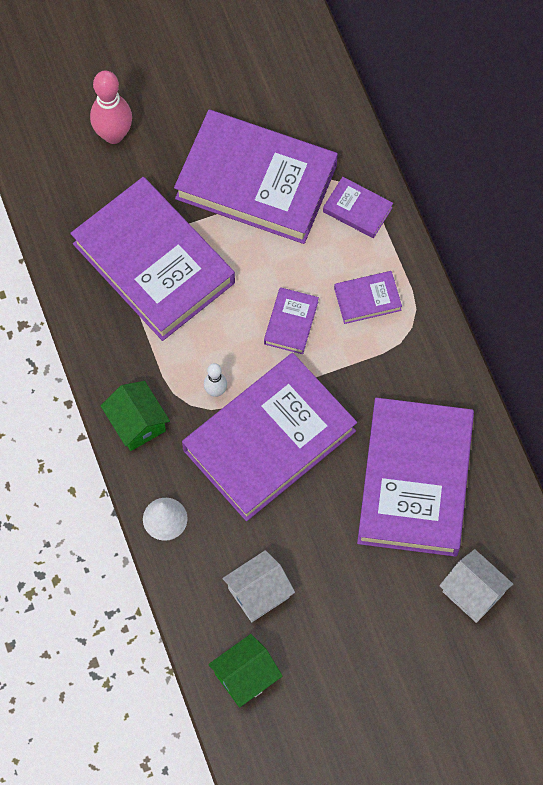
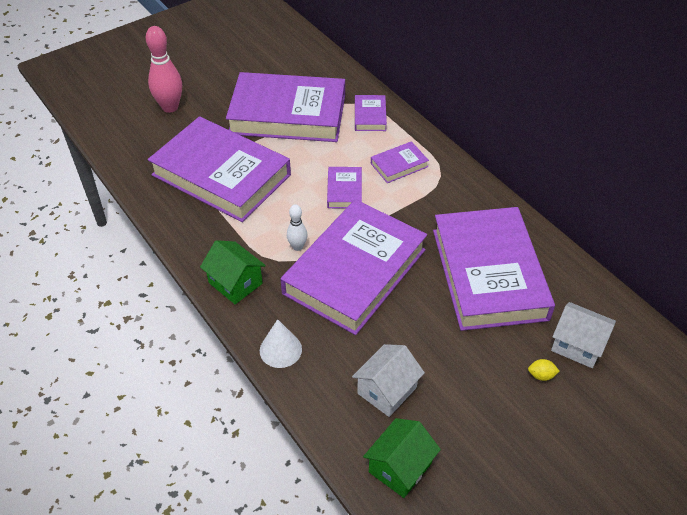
camera: 15 degrees left, 20 degrees down
(357, 209) = (370, 116): purple book -> purple book turned 75 degrees clockwise
(420, 617) = (541, 375): none -> yellow lemon

